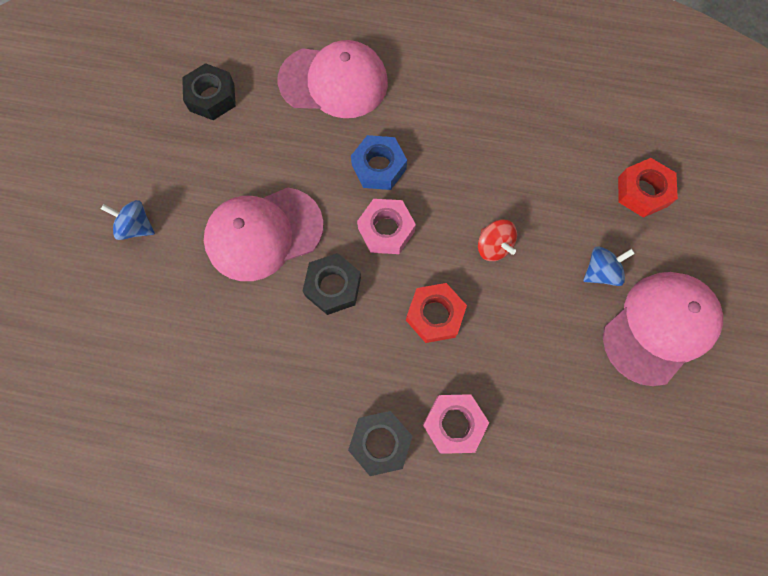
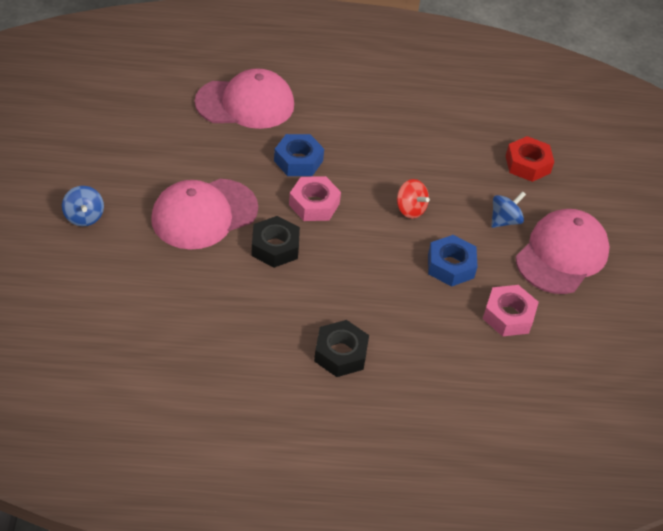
camera: 15 degrees left, 25 degrees down
(137, 227) = (84, 217): blue spinning top -> blue spinning top turned 120 degrees counterclockwise
(212, 97) = (136, 120): black nut -> none
(435, 315) = (369, 260): red nut -> none
(454, 424) = (402, 335): pink nut -> pink nut (508, 316)
(526, 331) = (450, 266): none -> blue nut

